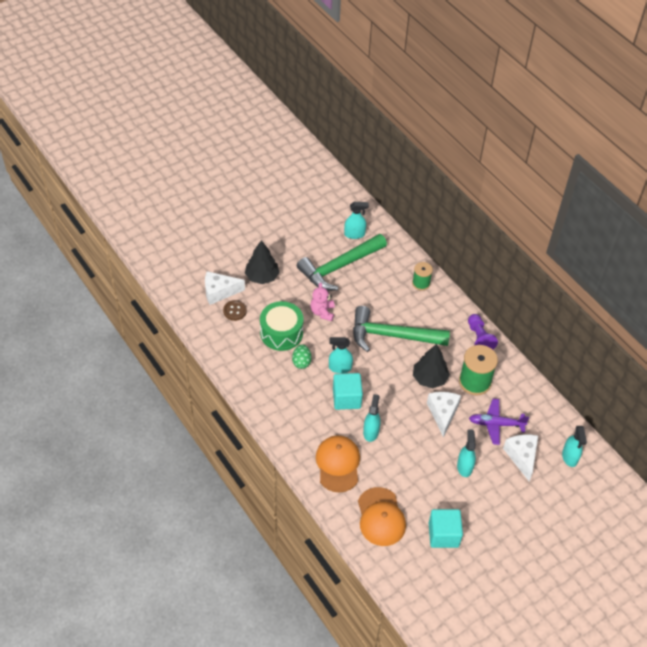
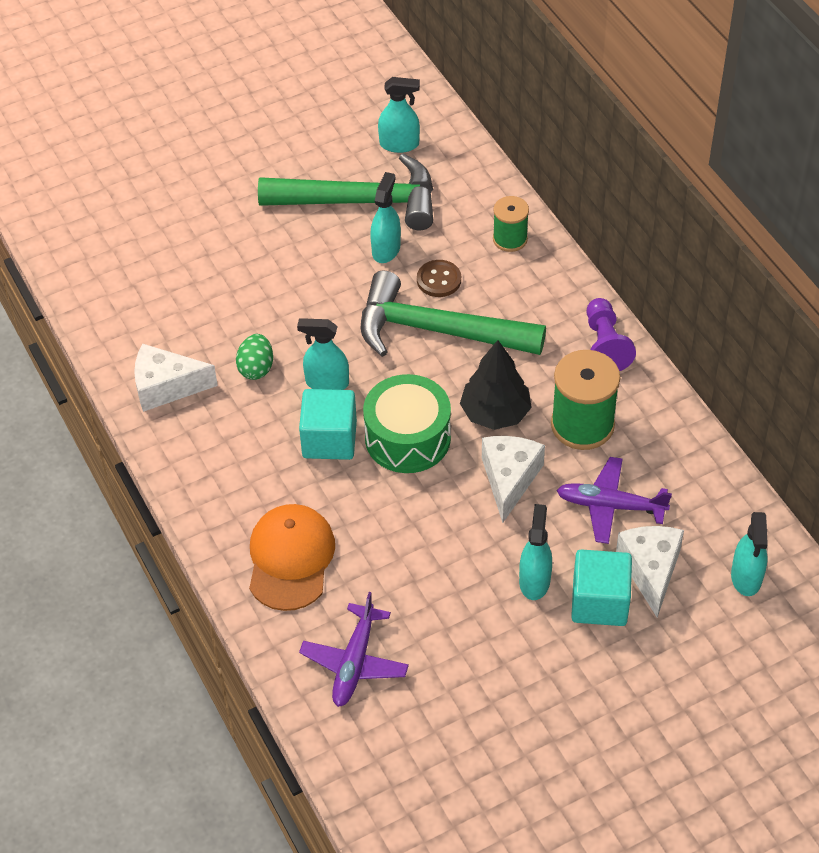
camera: 10 degrees right, 0 degrees up
(219, 292) = (127, 234): white cheese -> white cheese (166, 387)
(235, 311) = (149, 269): brown button -> brown button (439, 280)
(262, 277) = (211, 211): black tree -> none
(281, 333) = (228, 313): green drum -> green drum (407, 438)
(322, 312) = (312, 281): pink teddy bear -> none
(339, 267) = (360, 201): green hammer -> green hammer turned 150 degrees counterclockwise
(371, 432) = (364, 504): turquoise spray bottle -> turquoise spray bottle (386, 249)
(381, 517) = (354, 662): orange cap -> purple plane
(443, 535) = (470, 705): turquoise cube -> turquoise cube (599, 602)

